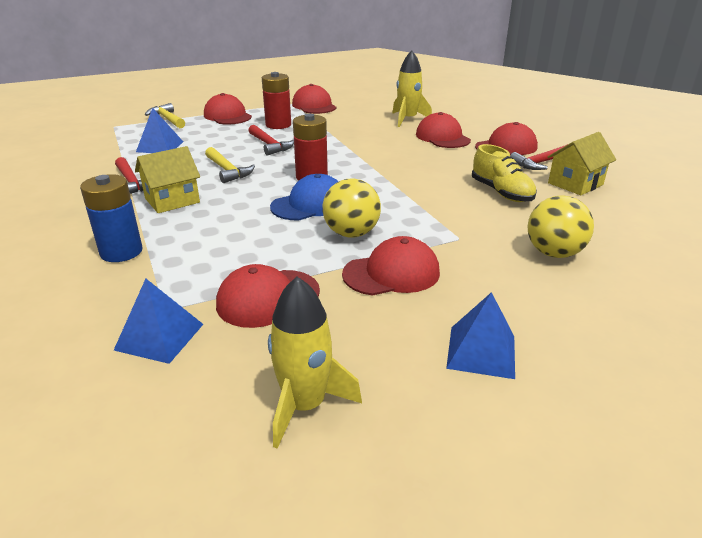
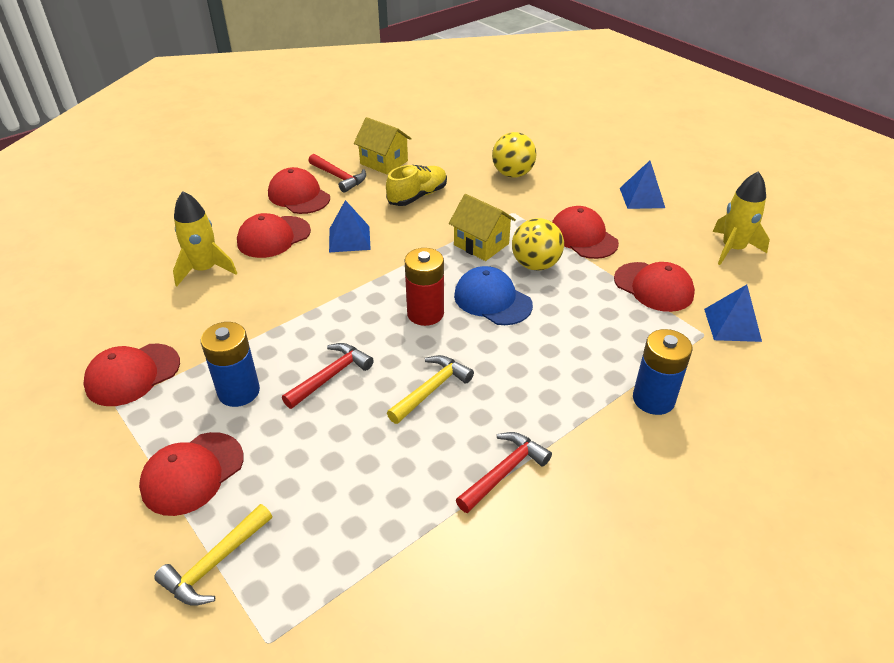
camera: 105 degrees left, 10 degrees up
(160, 146) = (364, 504): blue pyramid -> blue pyramid (349, 239)
(172, 200) = (533, 408): yellow house -> yellow house (481, 244)
(278, 125) = (239, 391): red battery -> blue battery

